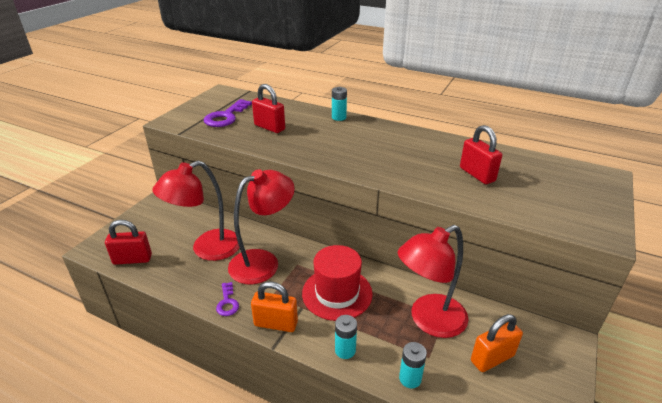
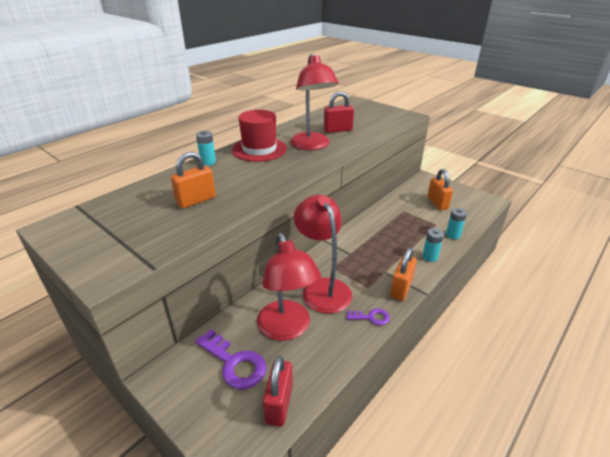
camera: 75 degrees left, 0 degrees up
(226, 117) = (139, 227): purple key -> purple key (234, 363)
(269, 127) = (196, 200): red padlock -> orange padlock
(337, 293) = (373, 251): red hat -> red hat (259, 149)
(429, 321) = (406, 217): red lamp -> red lamp (312, 146)

